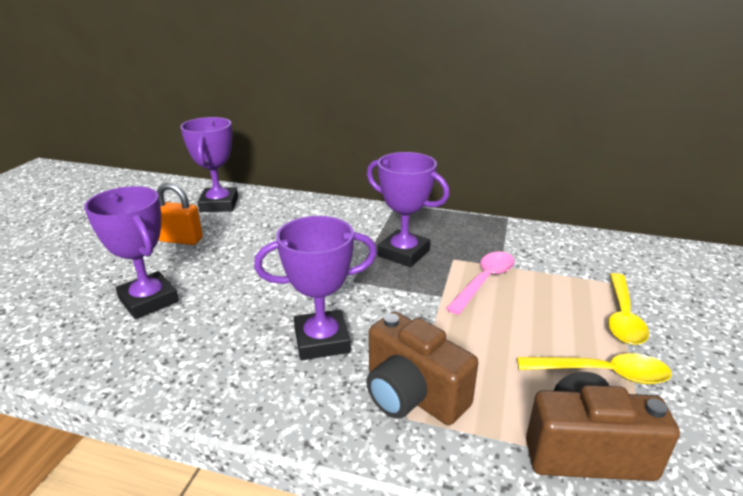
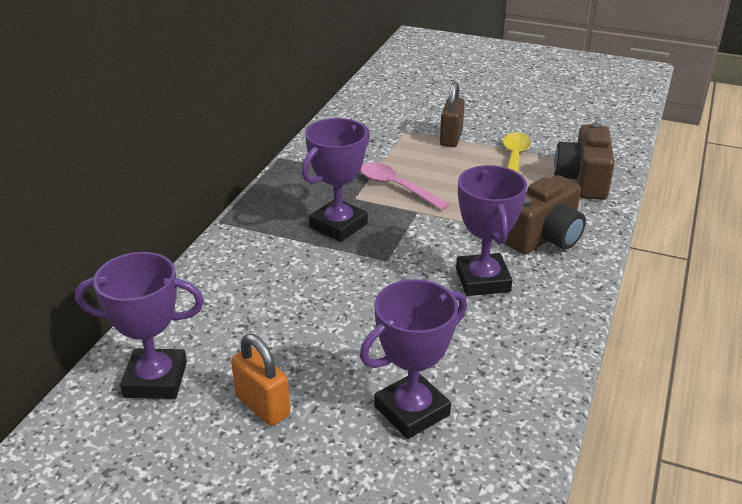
camera: 85 degrees left, 5 degrees up
(181, 240) = (262, 406): orange padlock -> orange padlock turned 60 degrees counterclockwise
(622, 317) = (451, 138): yellow spoon -> brown padlock

